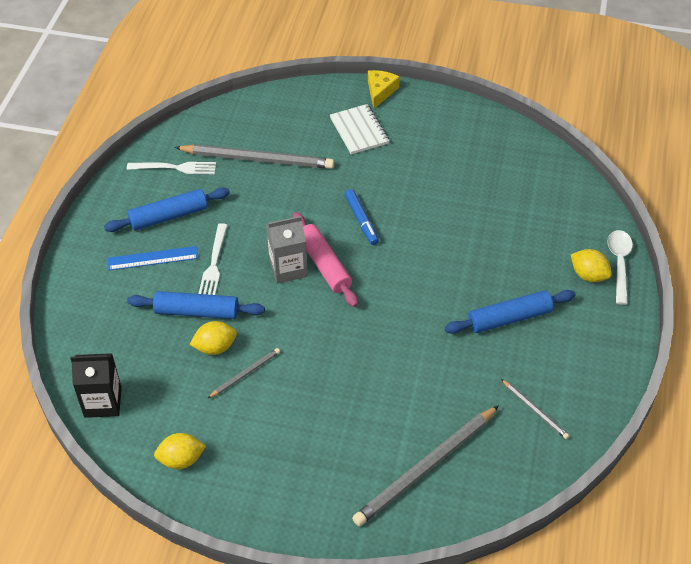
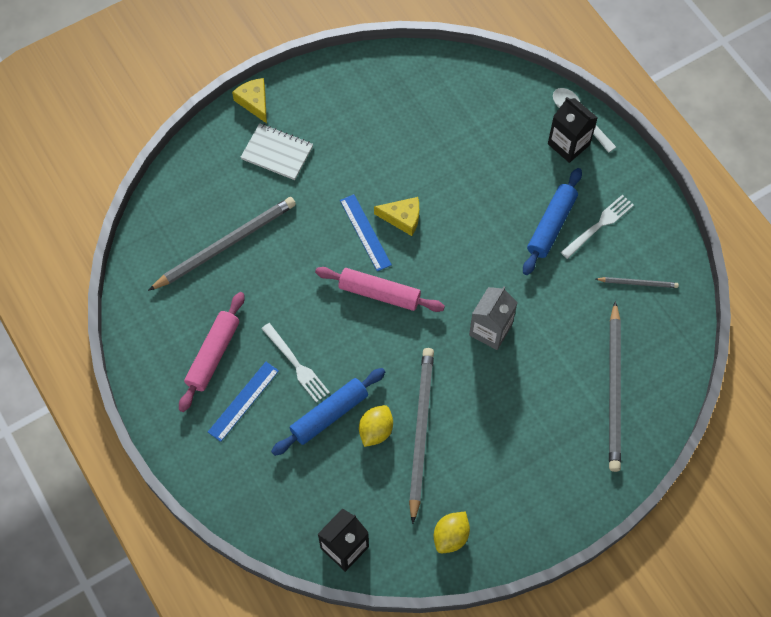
camera: 45 degrees left, 15 degrees up
(168, 216) = (213, 355): blue rolling pin -> pink rolling pin
(176, 168) = (168, 307): white fork -> white fork (599, 224)
(245, 374) = (420, 431): grey pencil -> grey pencil, size x2.09
(288, 268) = (356, 319): grey carton -> grey carton (490, 330)
(361, 220) = (365, 232): blue marker -> blue ruler
(399, 231) = (402, 218): none -> yellow cheese
(588, 275) = (568, 144): yellow lemon -> black carton

